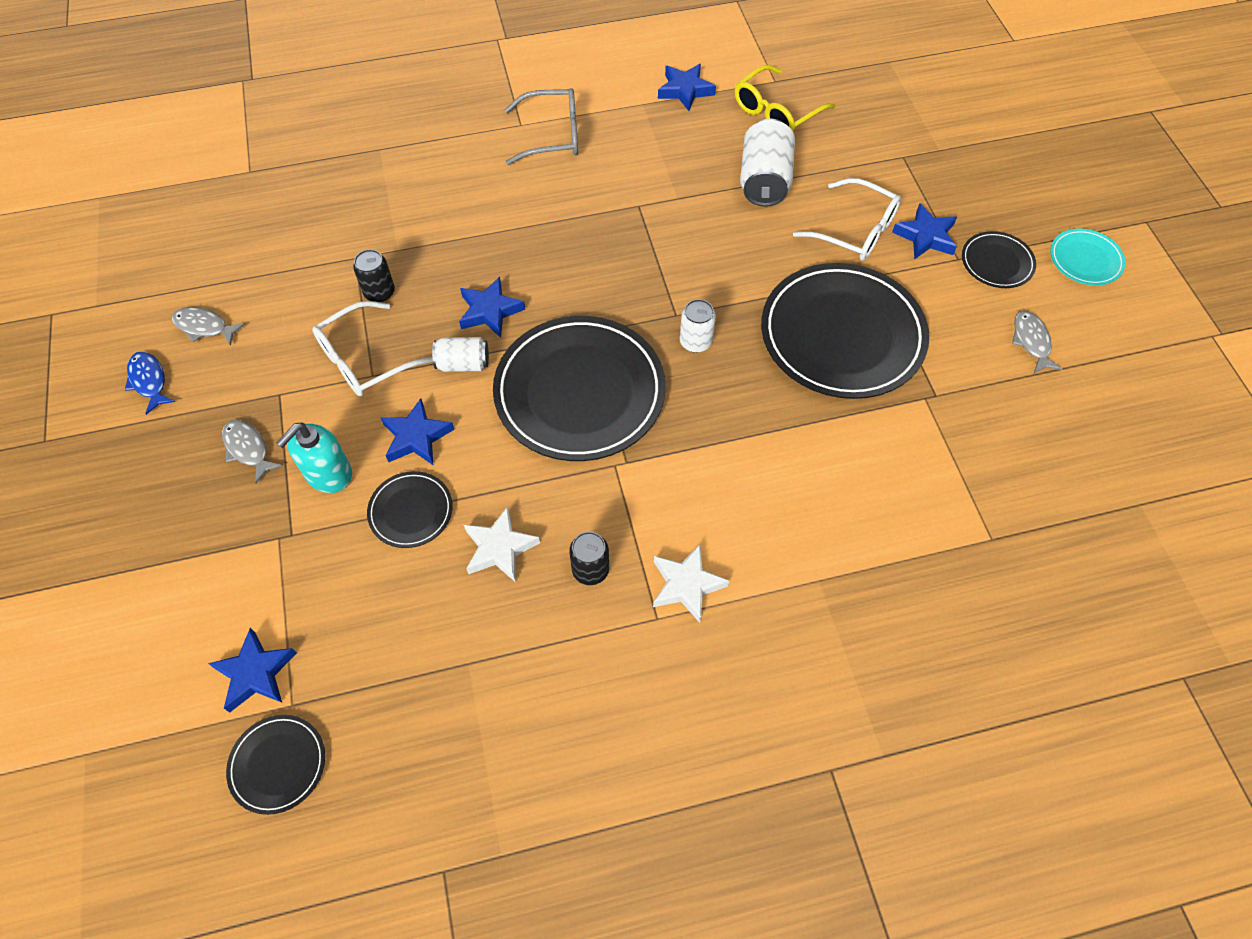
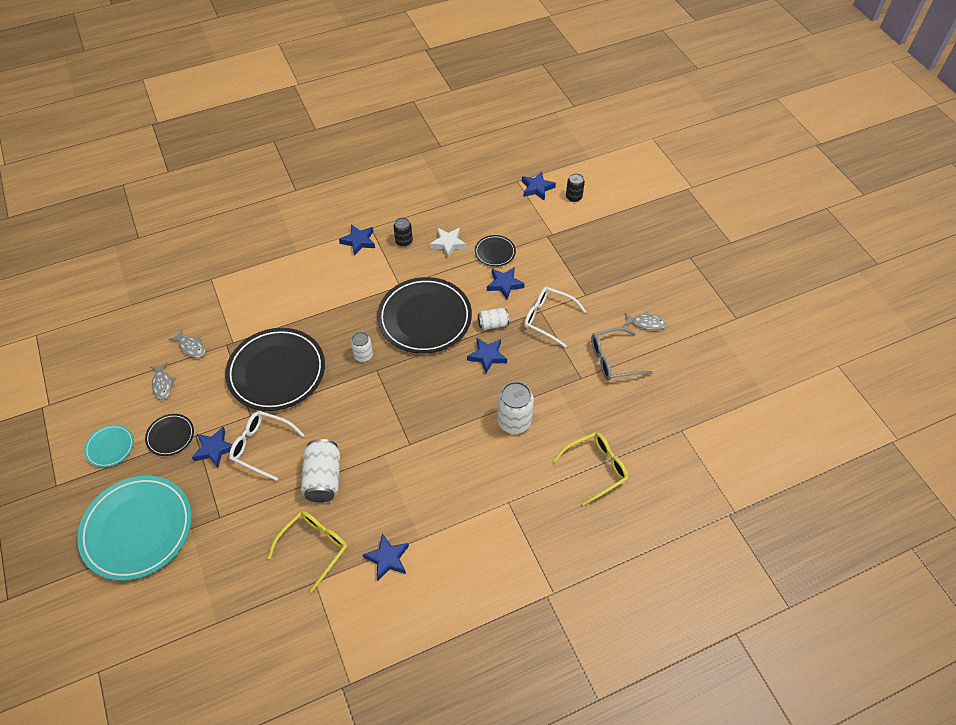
camera: 170 degrees right, 5 degrees down
(149, 381) = (657, 291): blue fish -> none
(248, 449) = (587, 267): grey fish -> grey fish (191, 347)
(278, 764) = (514, 164): black plate -> none
(328, 474) = (541, 262): turquoise soap dispenser -> none
(364, 359) = (548, 318): white glasses -> white glasses turned 105 degrees counterclockwise
(379, 292) = (556, 358): black can -> black can (573, 197)
(391, 144) = (596, 468): none -> yellow glasses
(480, 213) = (514, 421): none -> white can
(552, 135) = (482, 495): grey glasses -> grey glasses (613, 360)
(686, 585) = (359, 241): white star -> blue star
(1010, 158) = (137, 529): none -> turquoise plate

